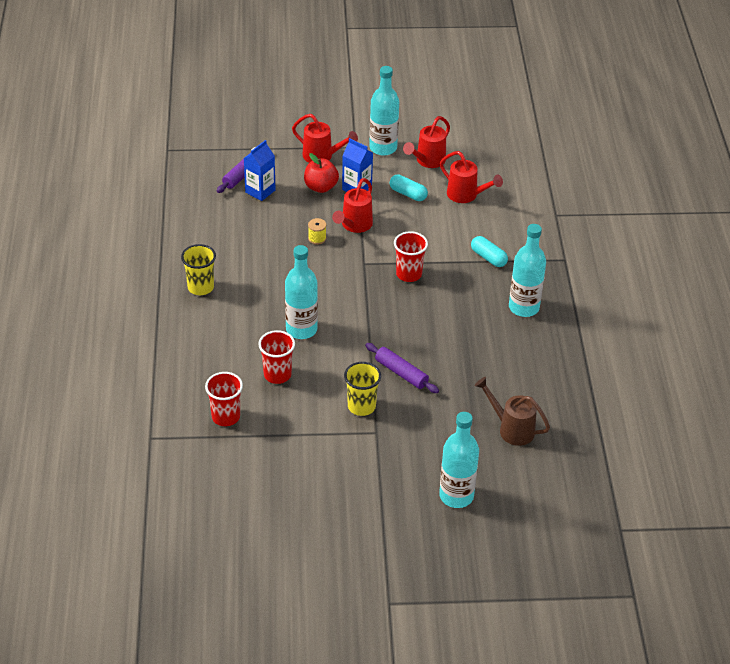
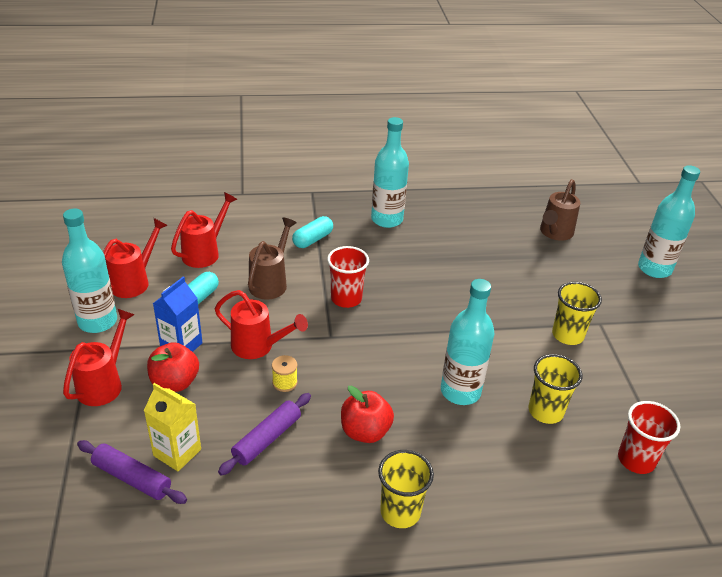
camera: 95 degrees left, 5 degrees down
(260, 191) = (177, 452): blue carton -> yellow carton
(268, 276) = (365, 431): none -> red apple
(277, 375) = (545, 411): red cup -> yellow cup
(401, 373) = (506, 305): purple rolling pin -> purple rolling pin (267, 439)
(428, 161) = (133, 282): red watering can -> red watering can turned 90 degrees counterclockwise
(428, 232) = (270, 283): none -> brown watering can

